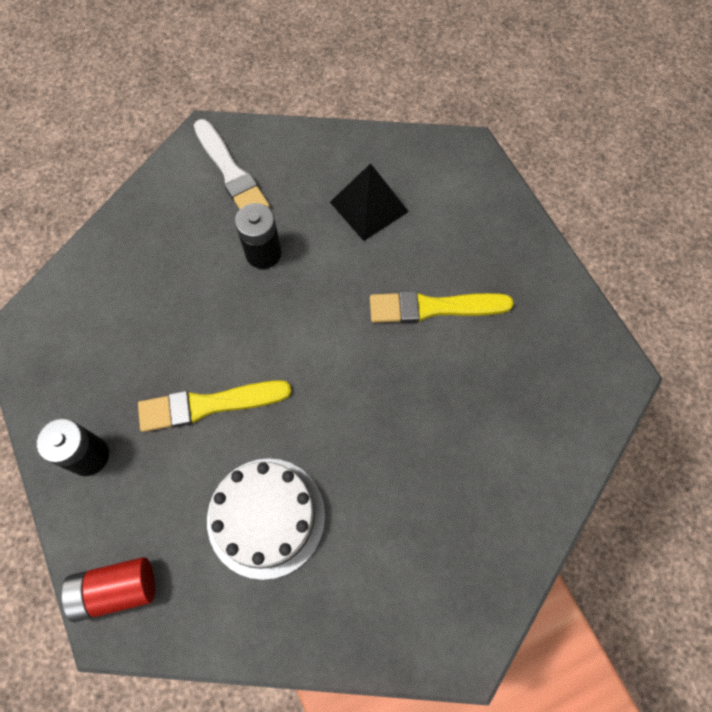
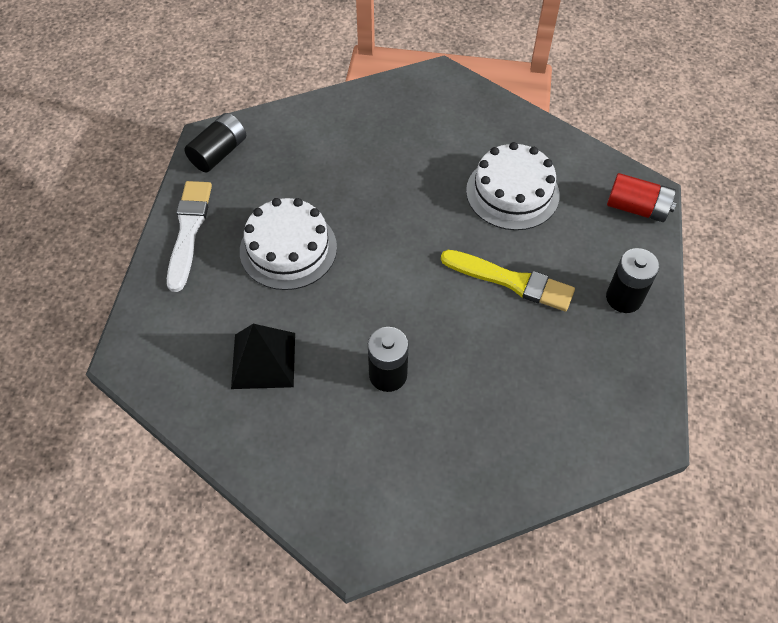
camera: 145 degrees left, 10 degrees down
(231, 172) = (360, 480): white brush -> white brush (189, 231)
(434, 307) = (288, 249): yellow brush -> white cake
(592, 364) = (219, 153): none -> black battery

